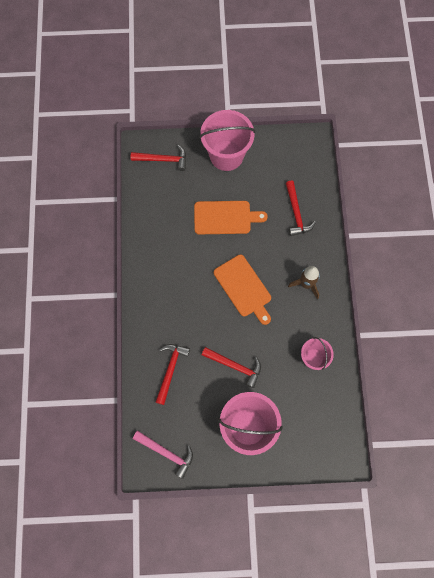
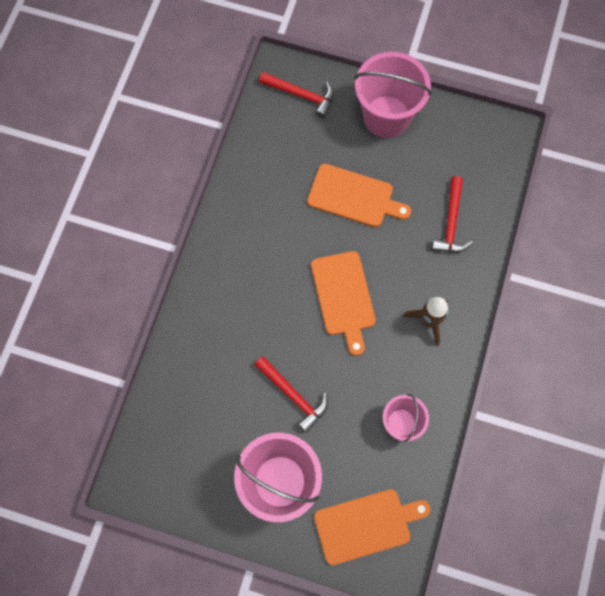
camera: 20 degrees right, 0 degrees up
(166, 453) = (161, 475): pink hammer -> none
(170, 370) = (207, 370): red hammer -> none
(316, 434) = (366, 525): none -> orange cutting board

